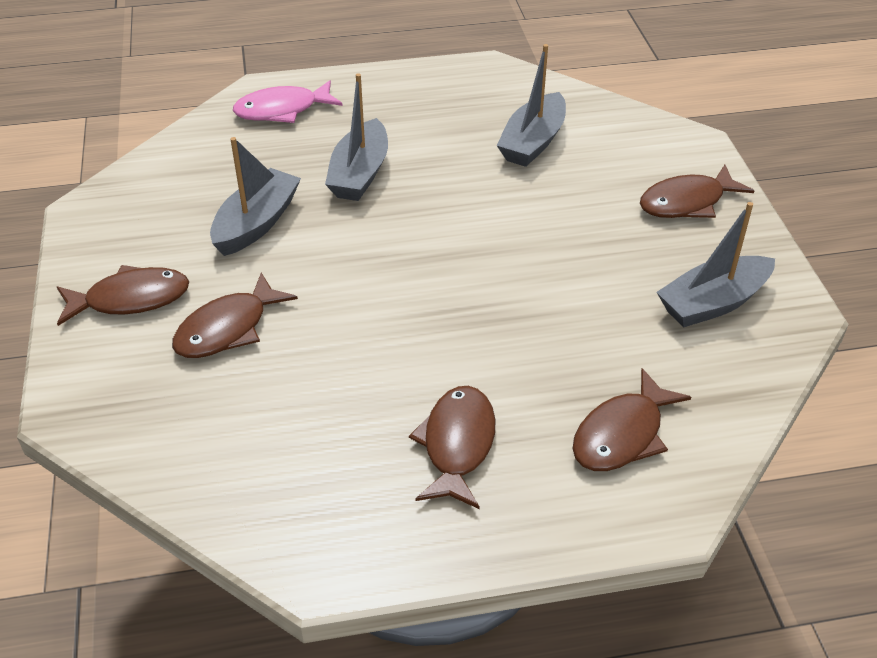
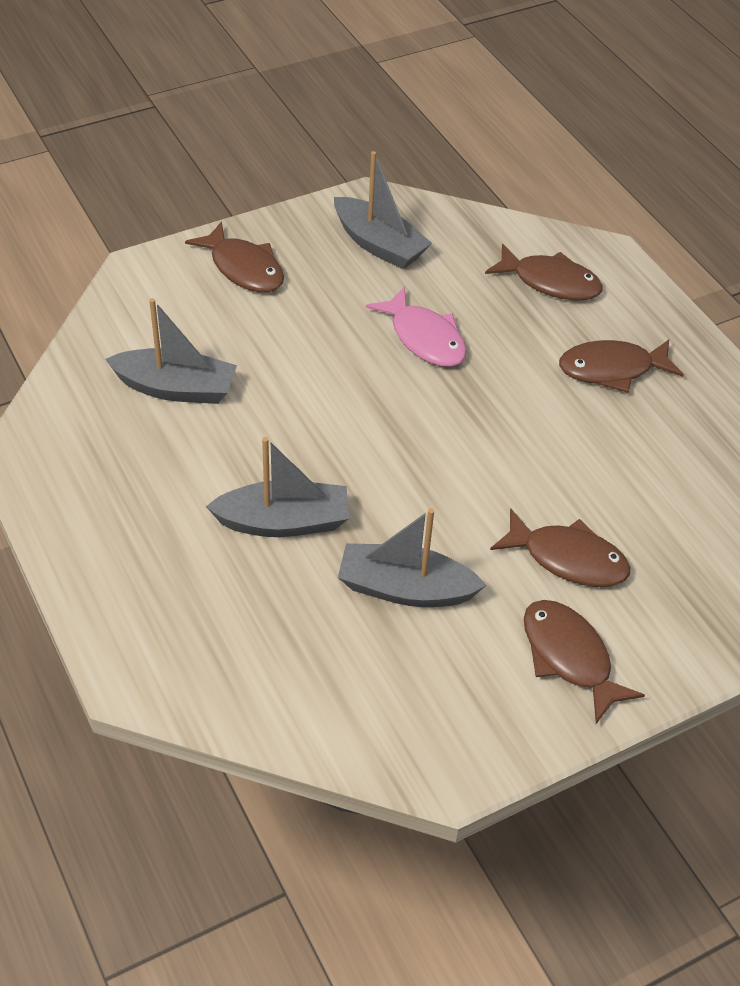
camera: 110 degrees left, 5 degrees up
(282, 110) = (175, 637): pink fish -> pink fish (424, 338)

